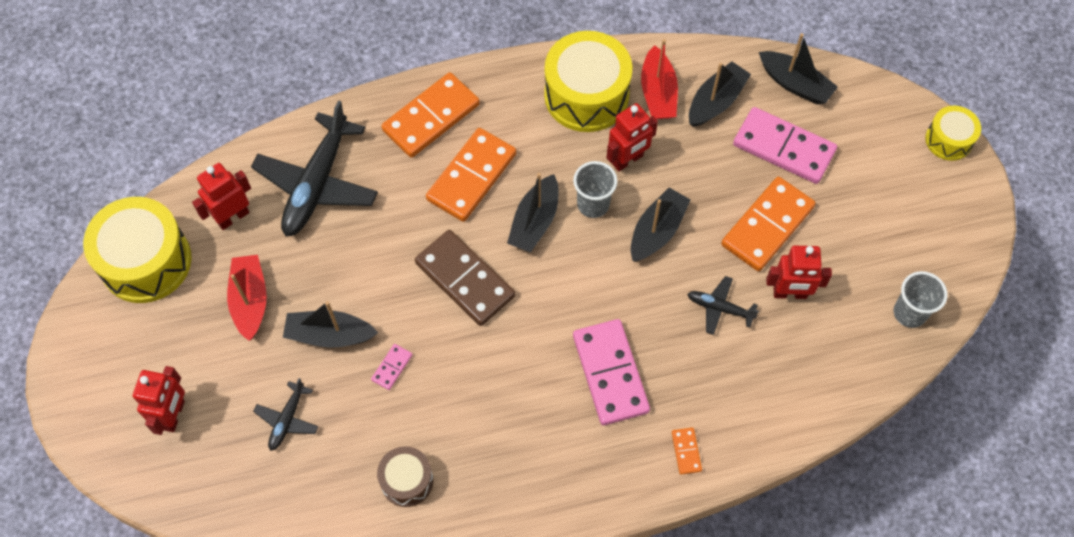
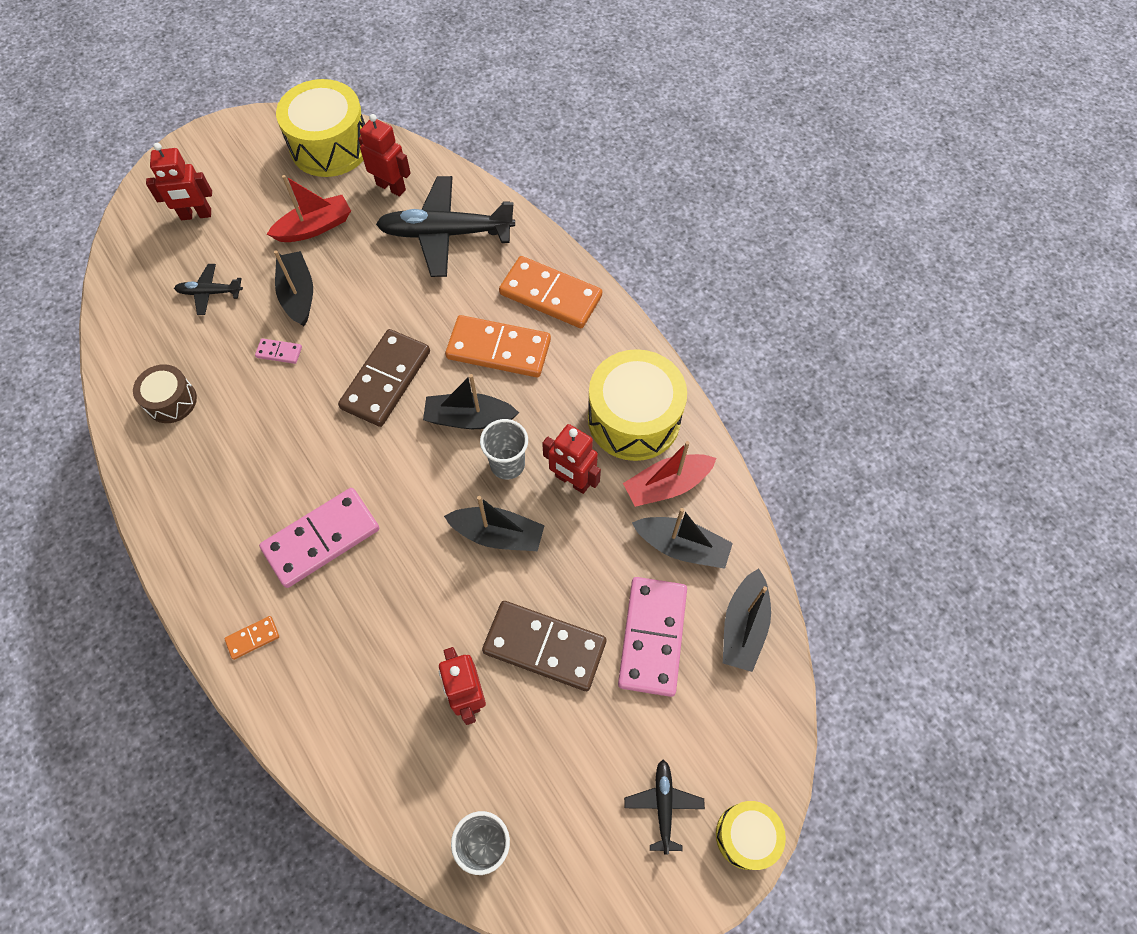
camera: 70 degrees right, 0 degrees up
(720, 308) = (426, 624): black plane -> black plane (663, 805)
(767, 226) = (544, 647): orange domino -> brown domino

